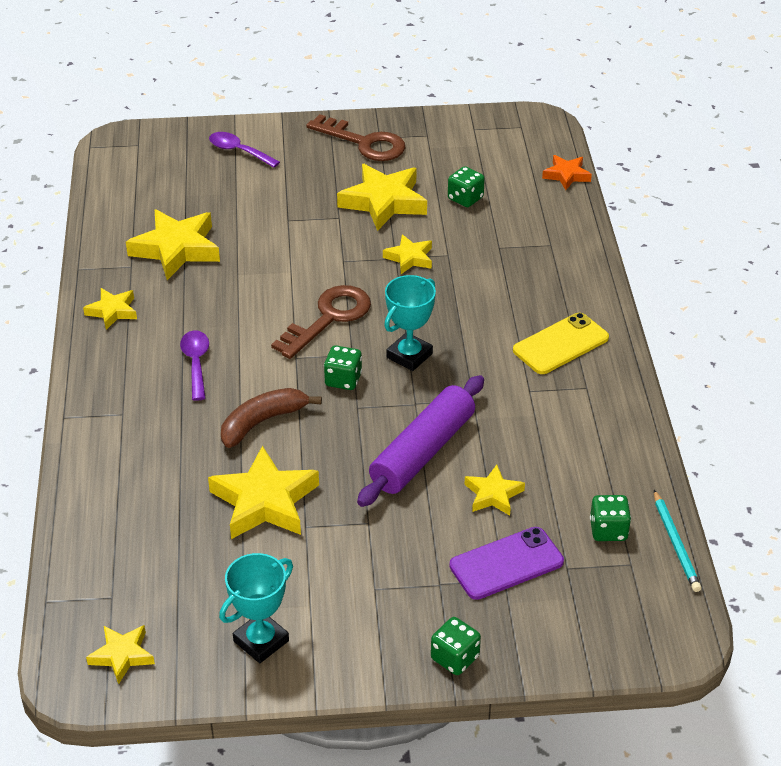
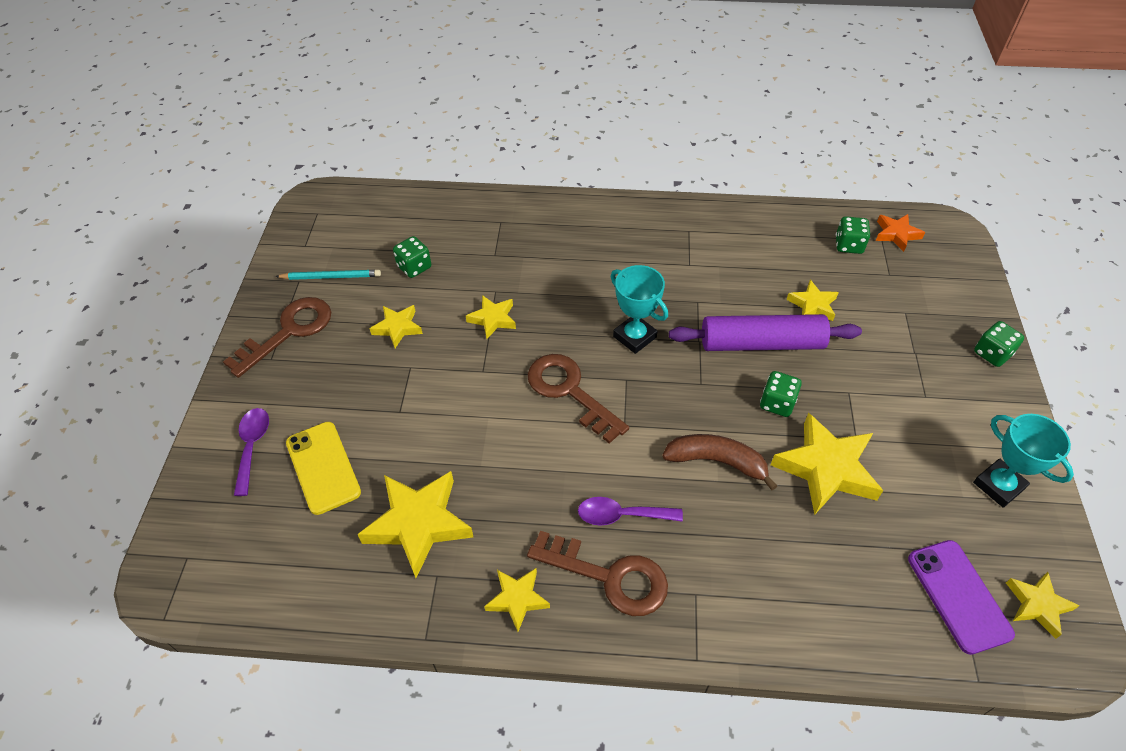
camera: 80 degrees left, 10 degrees up
(135, 361) = (609, 576): none -> brown key
(239, 151) = (252, 447): purple spoon -> purple spoon turned 135 degrees clockwise
(262, 422) = (717, 461): brown banana -> brown banana turned 135 degrees clockwise
(343, 380) = (662, 390): green dice -> green dice (777, 403)
(383, 202) = (397, 328): yellow star -> yellow star, size x0.55
(422, 452) = (761, 344): purple rolling pin -> purple rolling pin turned 45 degrees counterclockwise
(506, 563) = (889, 308): purple phone -> purple phone (958, 596)
(560, 344) = (634, 236): yellow phone -> yellow phone (323, 467)
(566, 175) = (405, 196): orange star -> orange star (896, 234)
(675, 543) = (859, 213): turquoise pencil -> turquoise pencil (331, 277)

